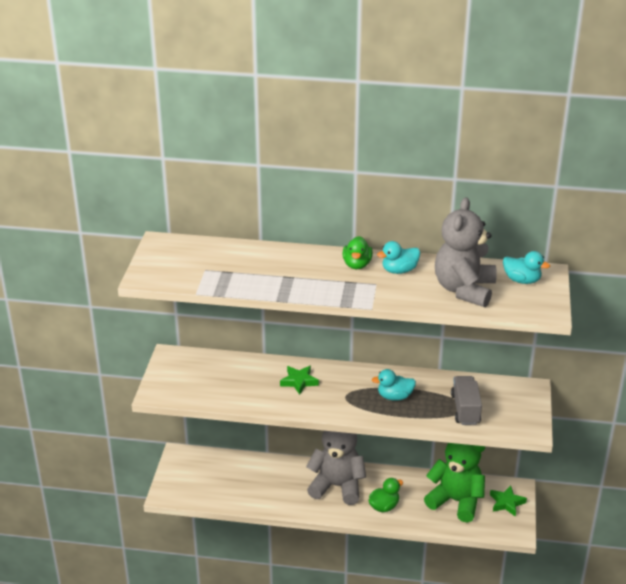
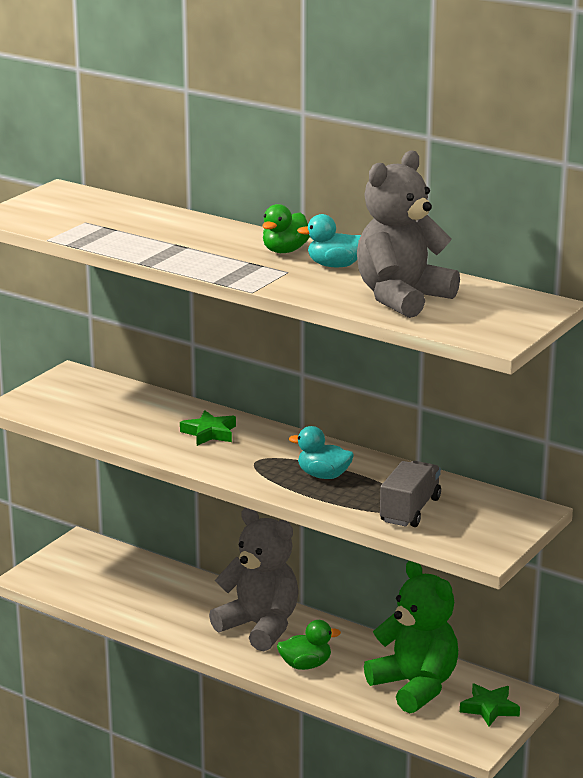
camera: 25 degrees right, 10 degrees down
(522, 280) = (497, 304): turquoise duck -> none

